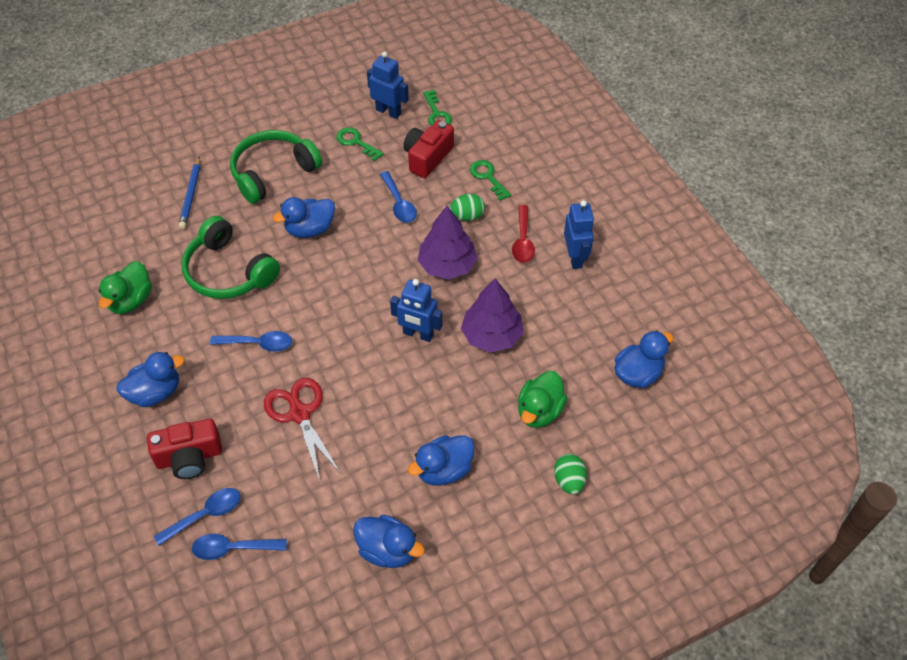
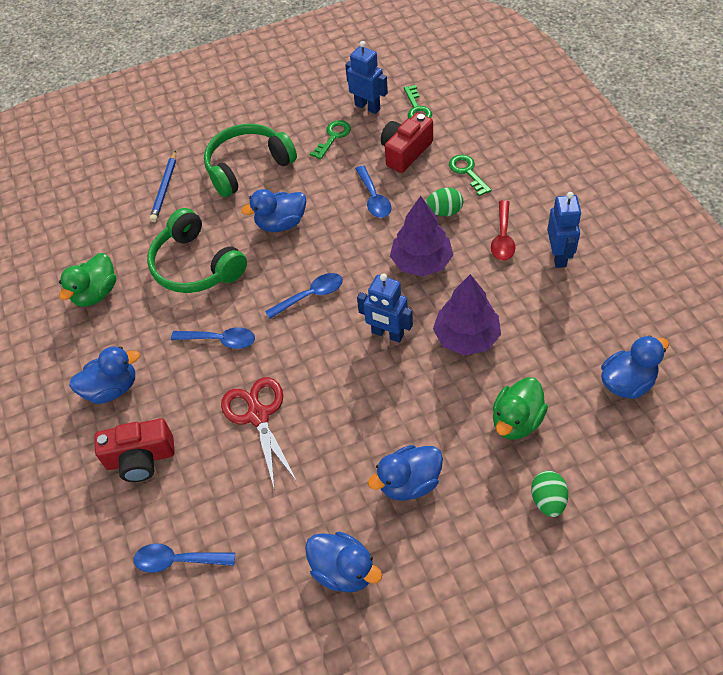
camera: 10 degrees right, 0 degrees up
(205, 515) = (152, 522): blue spoon -> blue spoon (310, 296)
(356, 142) = (333, 137): green key -> green key turned 75 degrees clockwise

